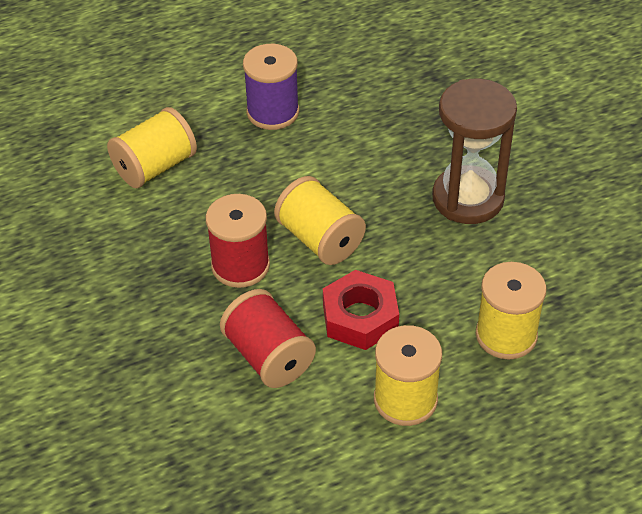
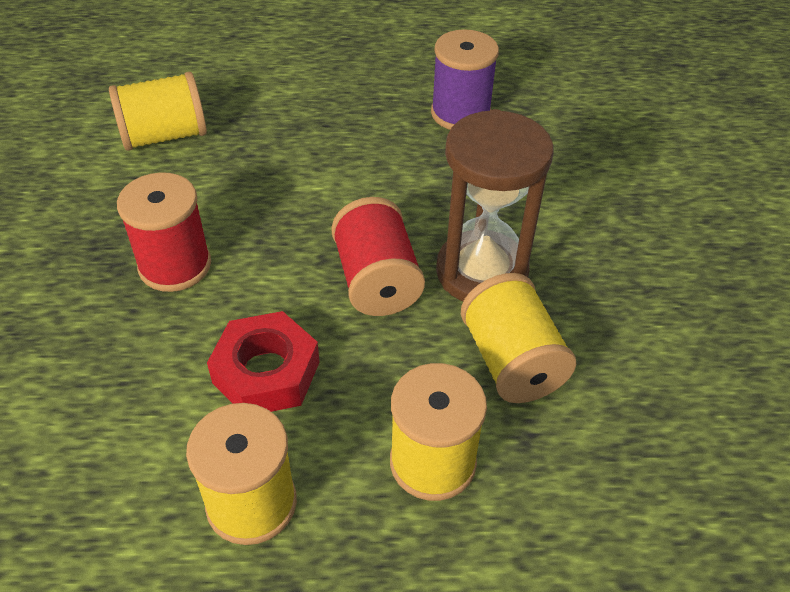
camera: 20 degrees right, 0 degrees up
(268, 356) = (129, 383): red spool -> red spool (377, 281)
(273, 112) = (321, 117): purple spool -> purple spool (460, 113)
(320, 239) = (281, 264): yellow spool -> yellow spool (511, 361)

